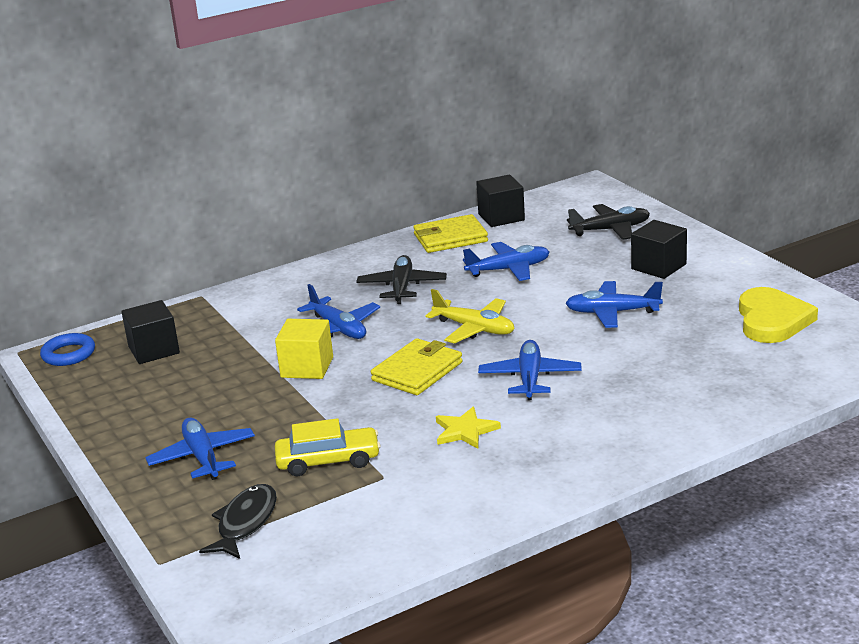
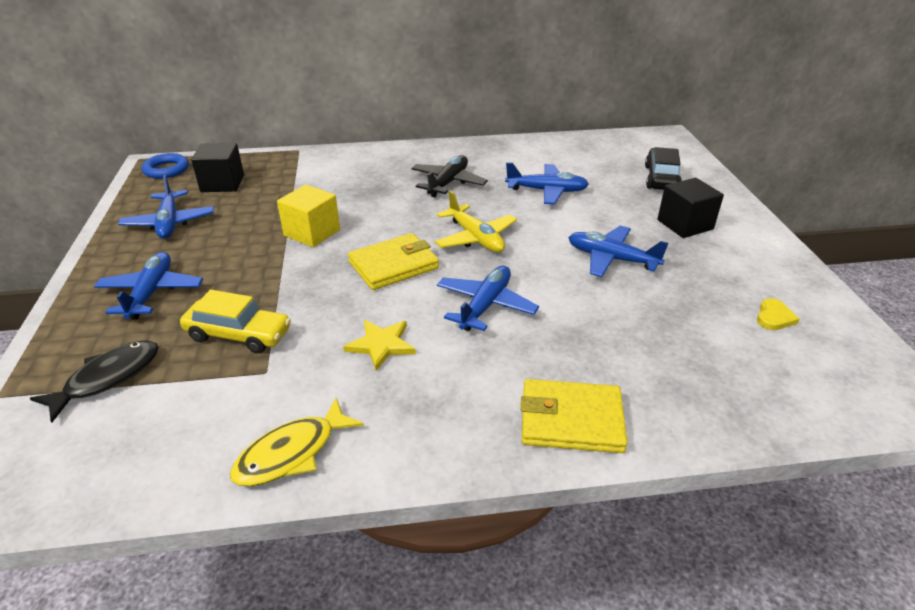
camera: 20 degrees right, 10 degrees up
(338, 329) = (368, 205): blue plane -> blue plane (169, 223)
(450, 238) = (520, 151): yellow wallet -> yellow wallet (571, 420)
(462, 515) = (292, 453): none -> yellow fish
(501, 217) = (574, 144): black cube -> none
(610, 230) = (661, 178): black plane -> black car
(772, 320) = (774, 317): yellow heart -> yellow heart, size x0.44

